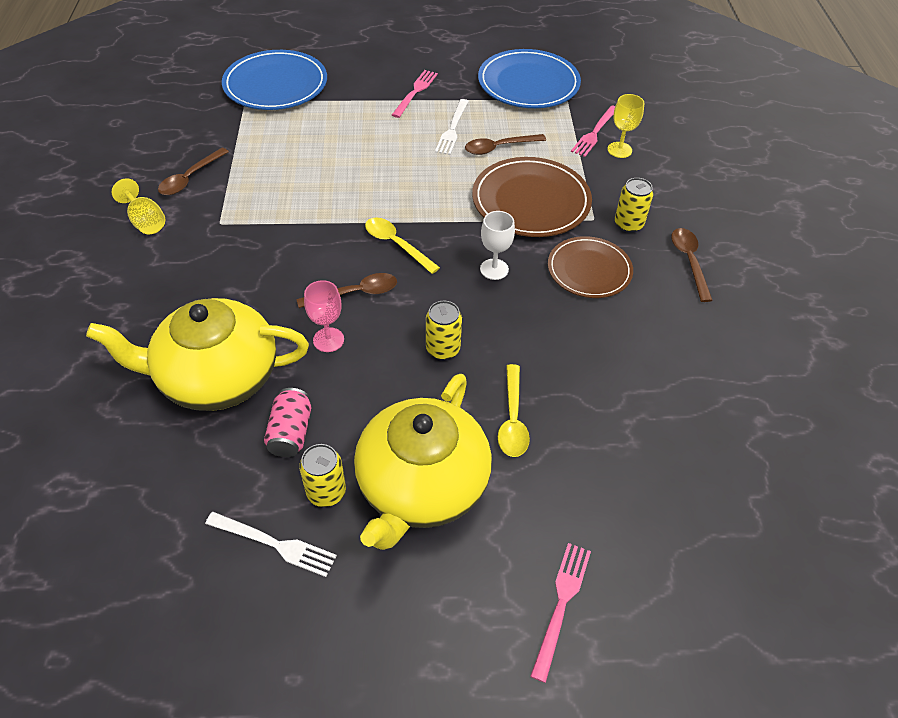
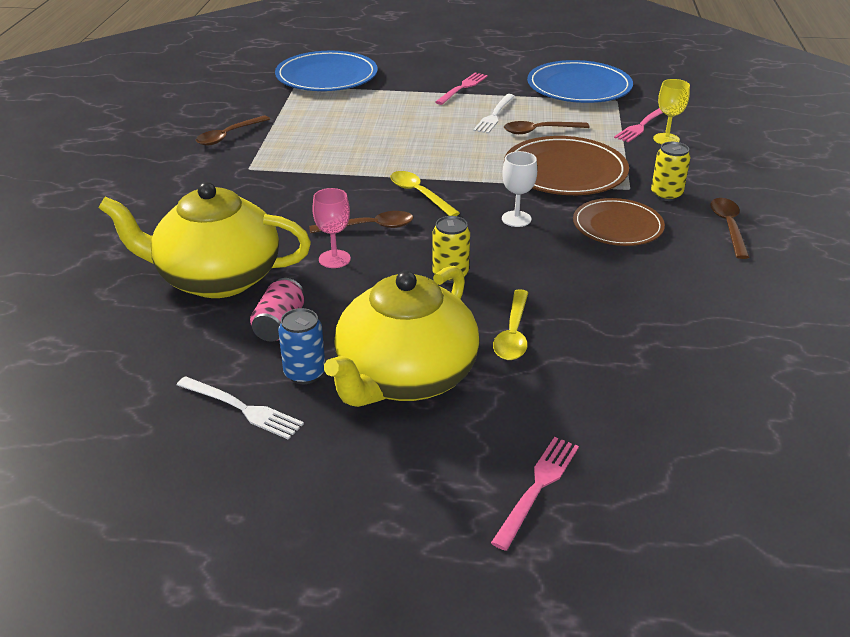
camera: 10 degrees right, 15 degrees down
(146, 221) = (178, 163): yellow goblet -> none
(326, 492) = (304, 373): yellow can -> blue can

